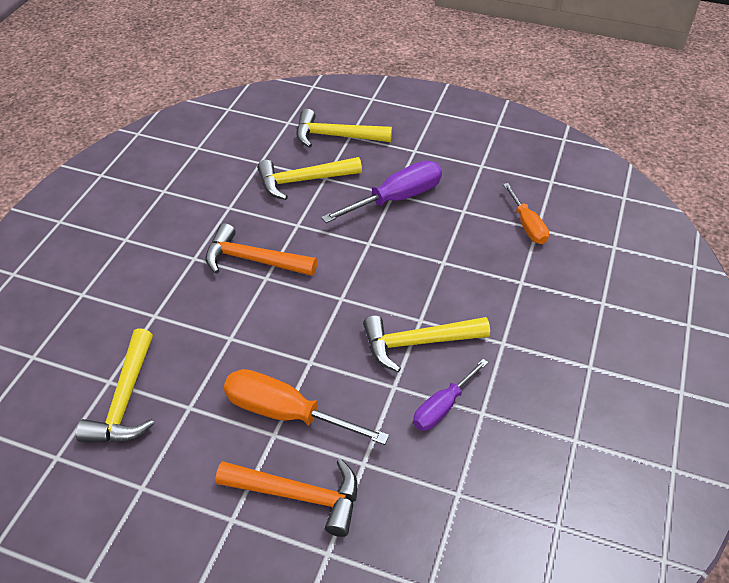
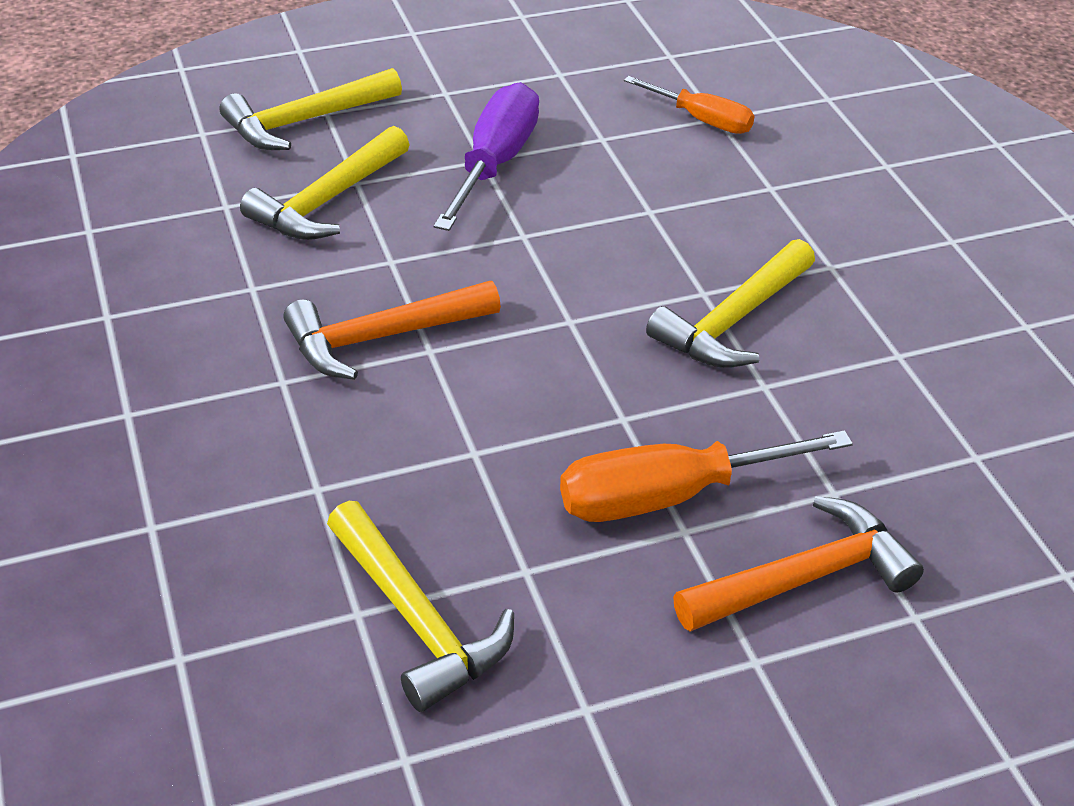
camera: 40 degrees left, 5 degrees down
(442, 407) = (849, 375): purple screwdriver -> none

